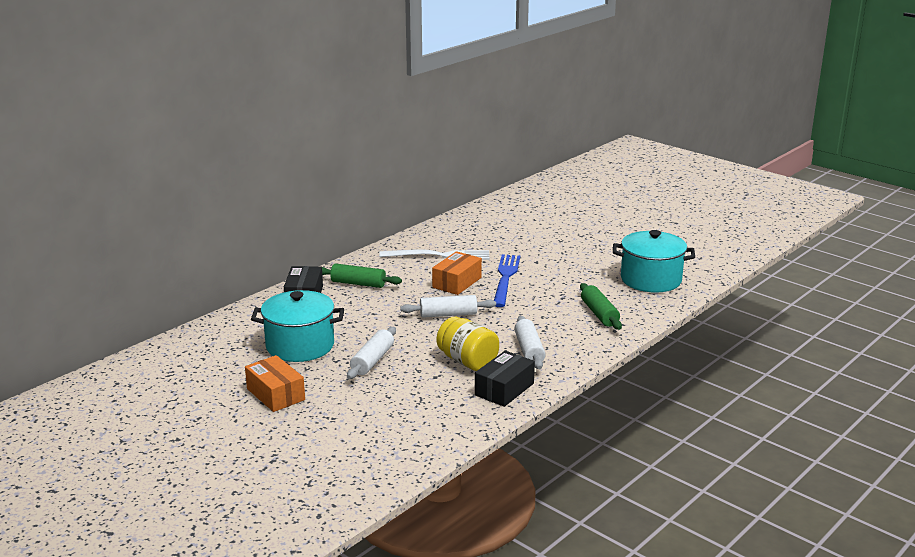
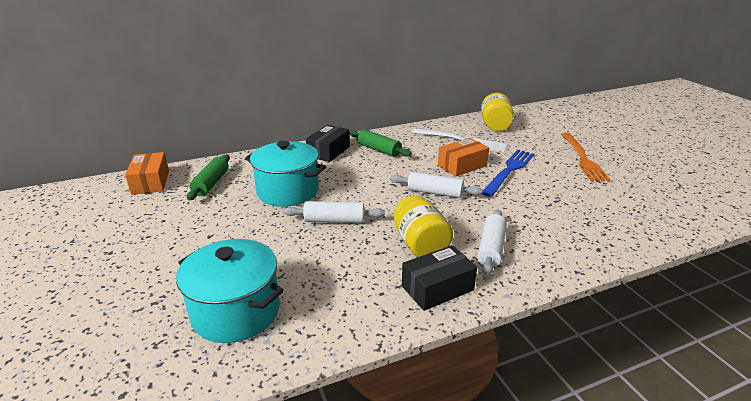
camera: 25 degrees right, 5 degrees up
(276, 394) = (226, 231): orange box -> orange box (151, 182)
(372, 361) = (334, 220): white rolling pin -> white rolling pin turned 45 degrees clockwise
(463, 231) = (495, 125): none -> yellow jar
(567, 251) = (582, 158): none -> orange fork
(599, 314) = (589, 227): green rolling pin -> green rolling pin (211, 183)
(651, 280) = (662, 203): turquoise pot -> turquoise pot (236, 311)

